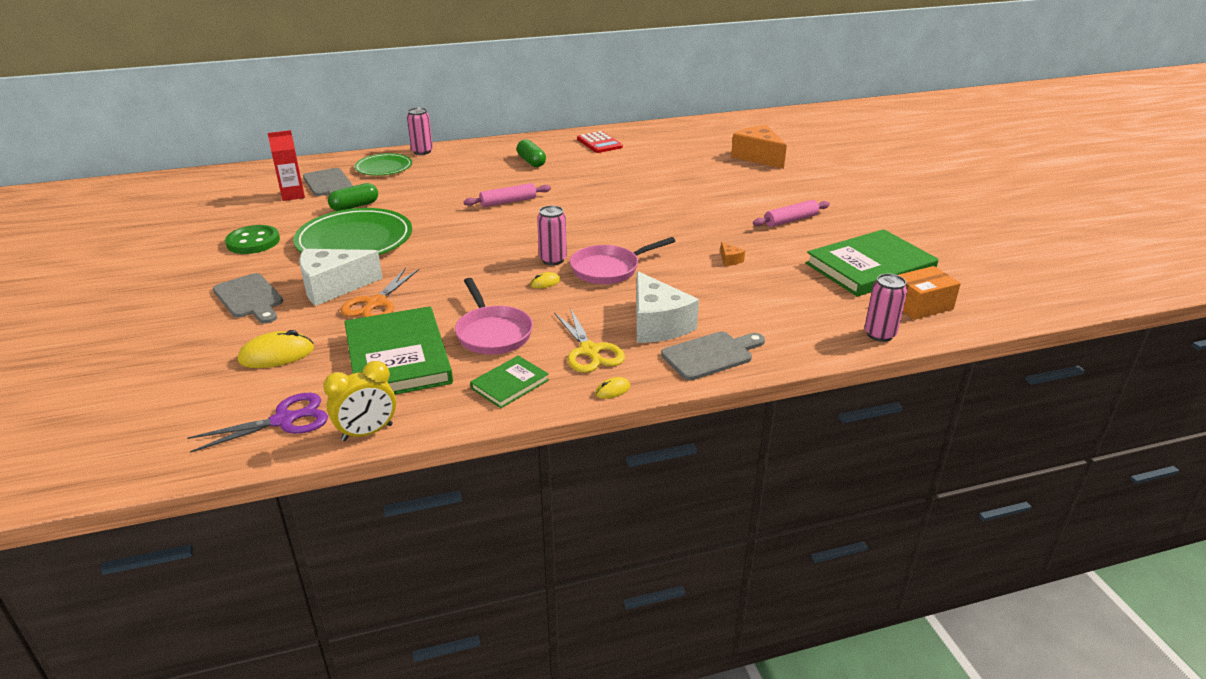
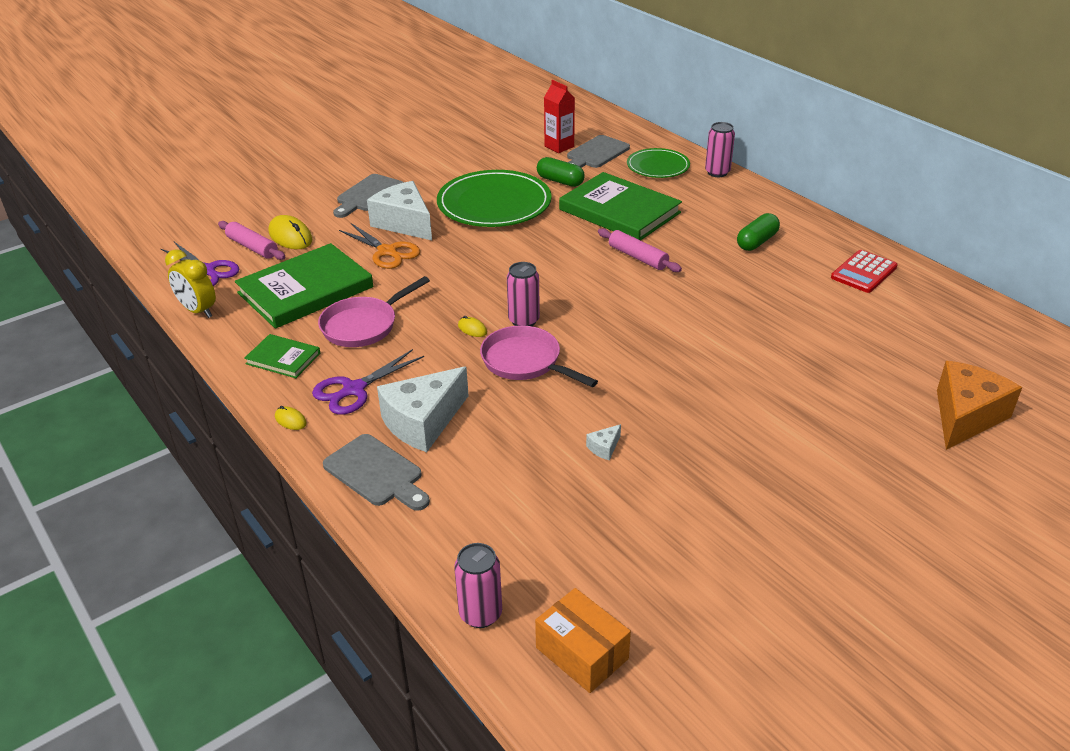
camera: 70 degrees right, 5 degrees up
(253, 242) = (460, 162): green button -> none
(376, 303) = (387, 252): orange scissors -> orange scissors turned 135 degrees counterclockwise
(589, 351) = (354, 389): yellow scissors -> purple scissors
(730, 260) = (604, 448): orange cheese -> white cheese
(791, 220) = (762, 484): pink rolling pin -> pink rolling pin (252, 247)
(870, 267) = (667, 586): green book -> green book (619, 211)

